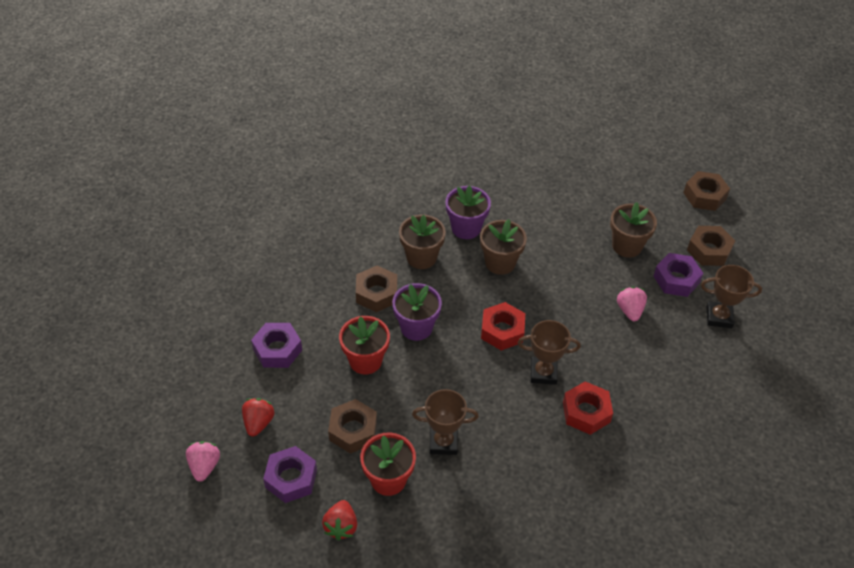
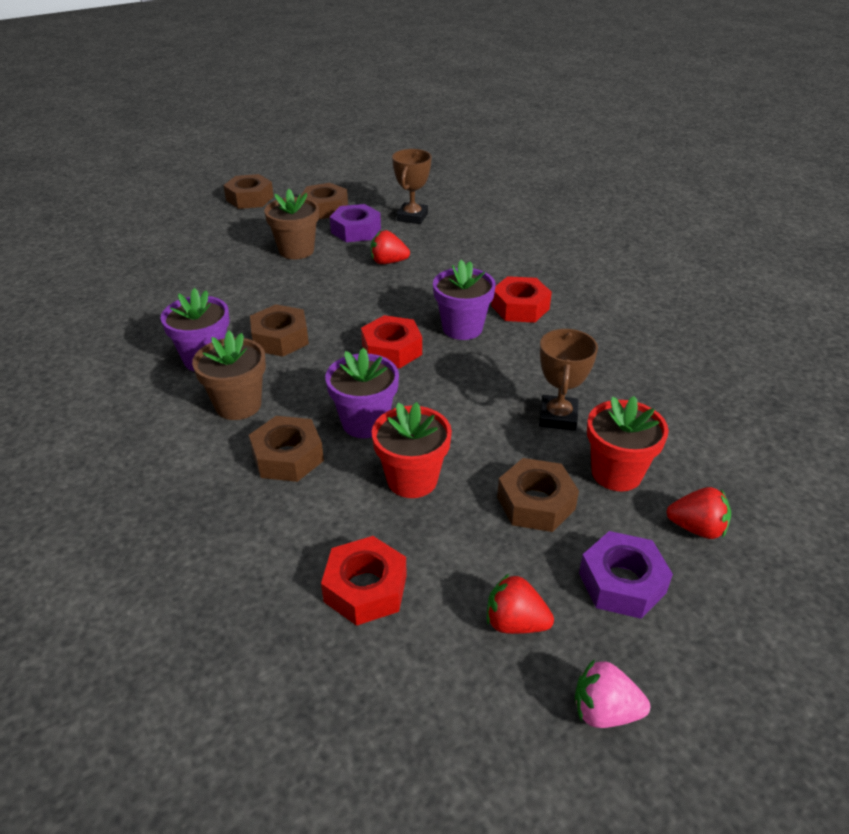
camera: 80 degrees left, 10 degrees down
(277, 349) = (365, 588): purple nut -> red nut
(500, 263) = (280, 338): brown flower pot -> brown nut
(543, 373) = (462, 328): brown trophy -> purple flower pot
(630, 310) = (388, 262): pink strawberry -> red strawberry

